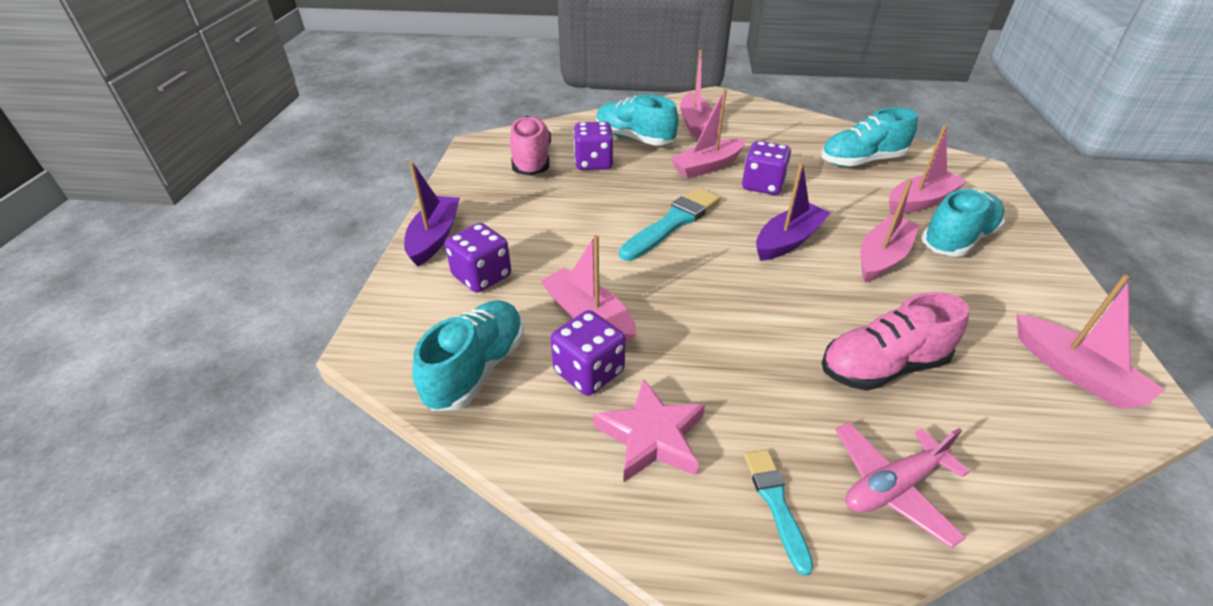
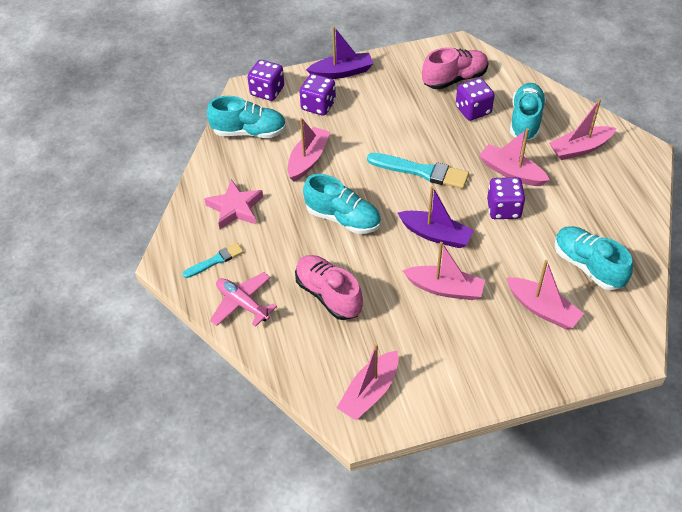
camera: 70 degrees right, 10 degrees up
(589, 372) = (266, 173): purple dice -> purple dice (267, 91)
(957, 240) = (496, 333): turquoise shoe -> turquoise shoe (343, 218)

